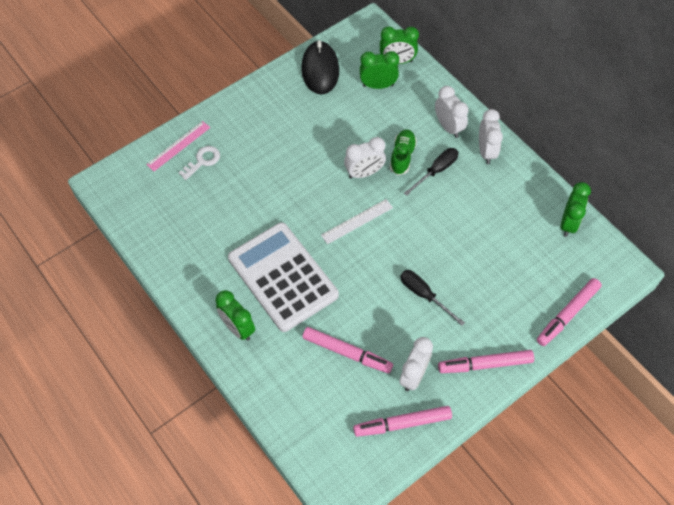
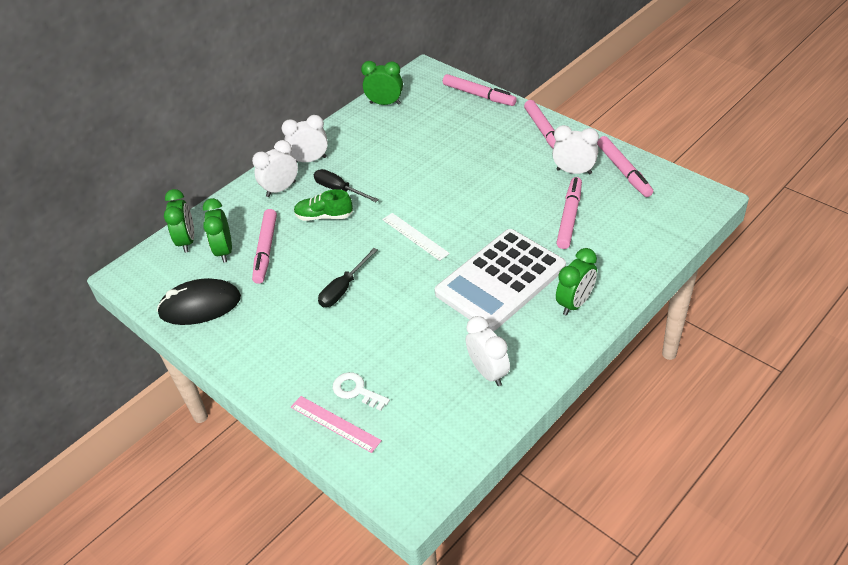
camera: 95 degrees left, 15 degrees down
(364, 173) = (351, 241): white clock -> white clock (488, 372)
(370, 113) = (266, 250): none -> pink marker
(424, 295) = (488, 177): black screwdriver -> black screwdriver (343, 289)

